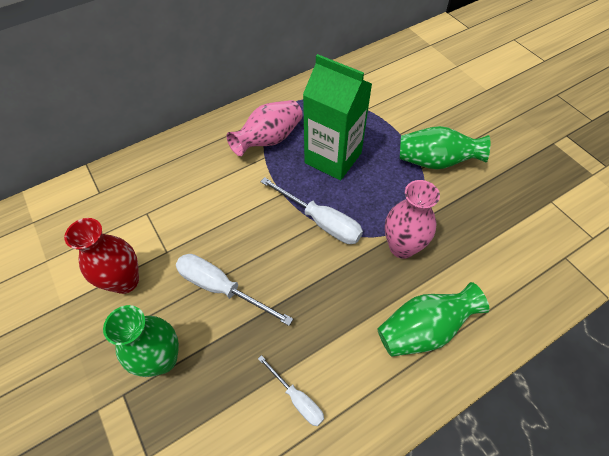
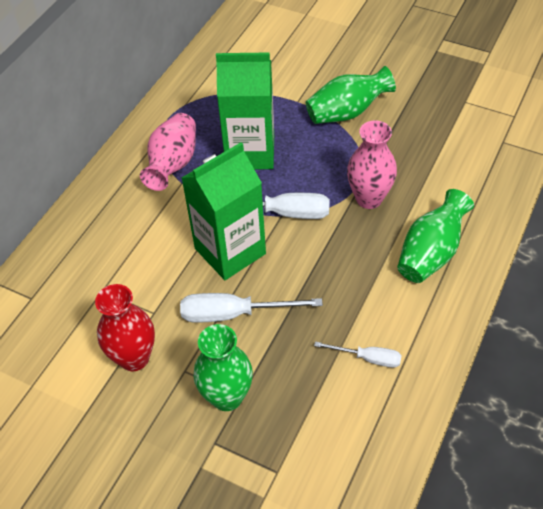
camera: 30 degrees left, 5 degrees down
(258, 232) = (230, 251): none -> green carton

